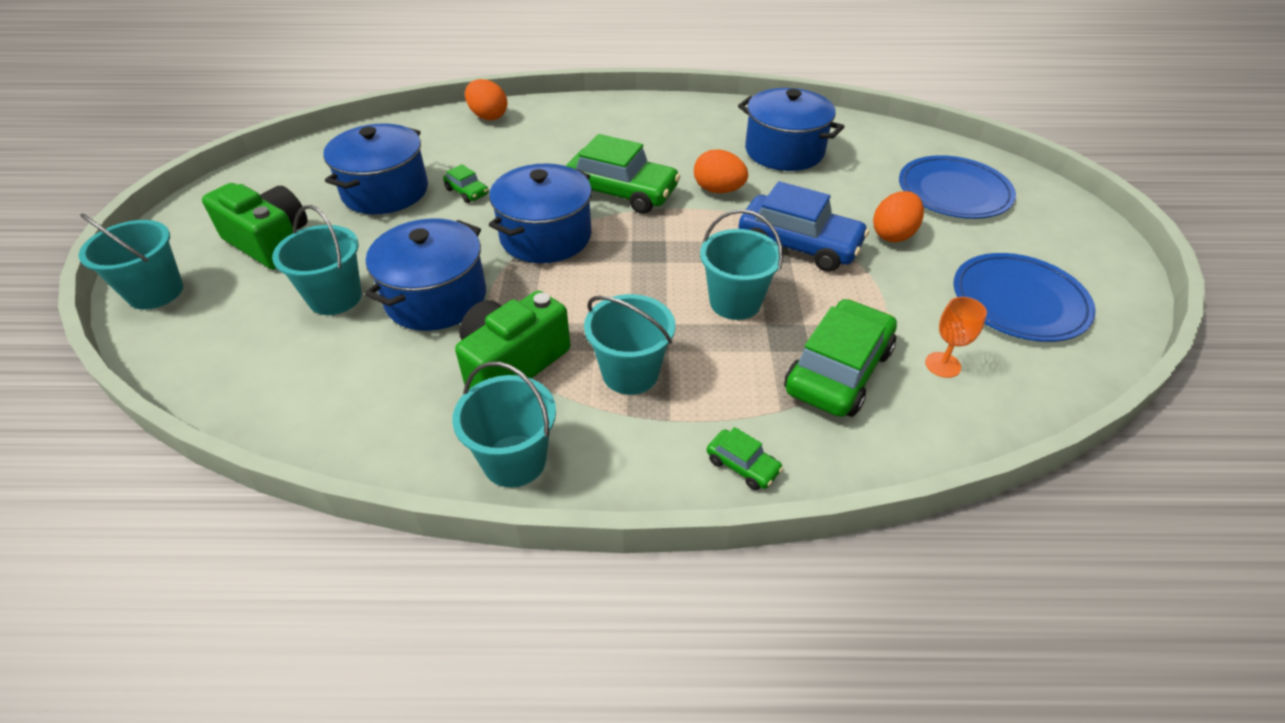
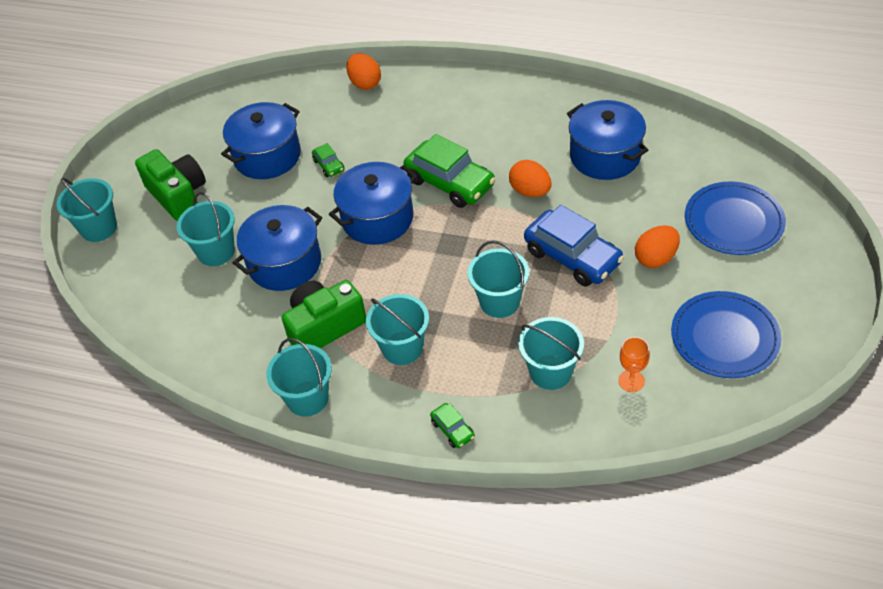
camera: 20 degrees right, 5 degrees up
(838, 371) = (550, 372): green car -> turquoise bucket

